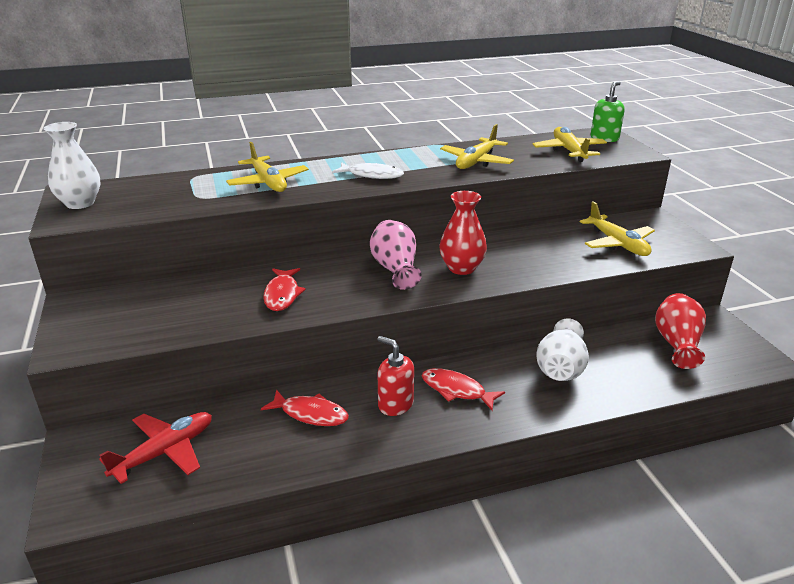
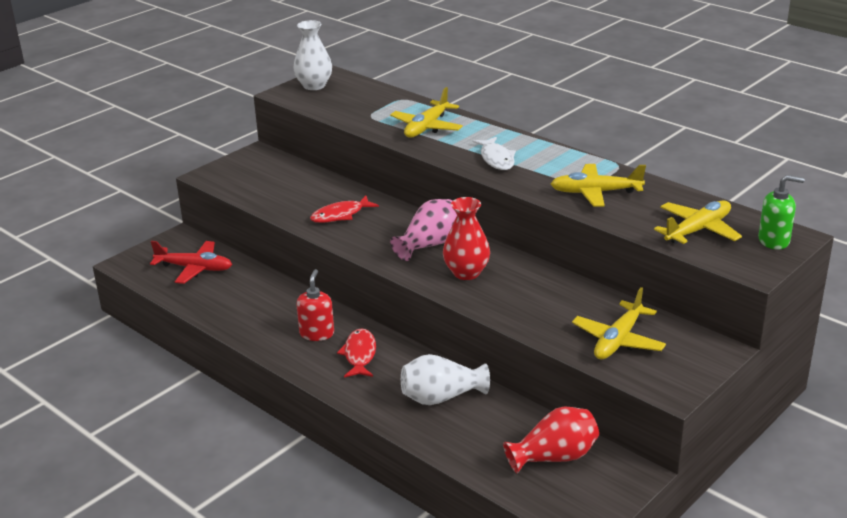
camera: 60 degrees right, 0 degrees up
(310, 414) = (275, 303): red fish -> none

